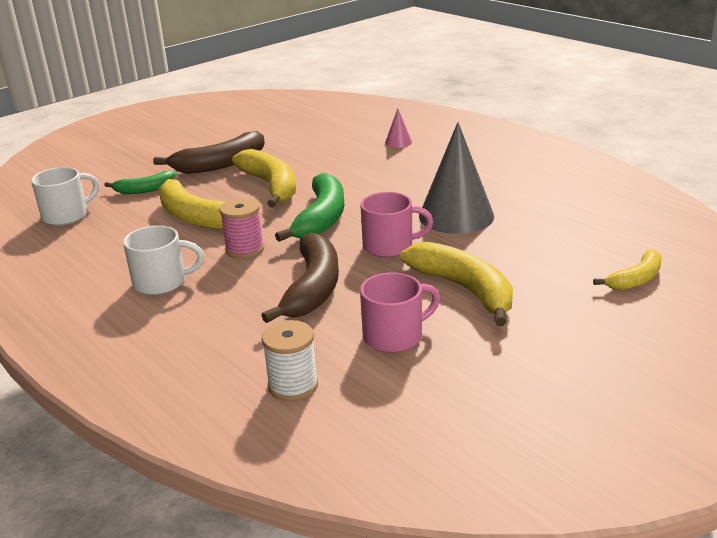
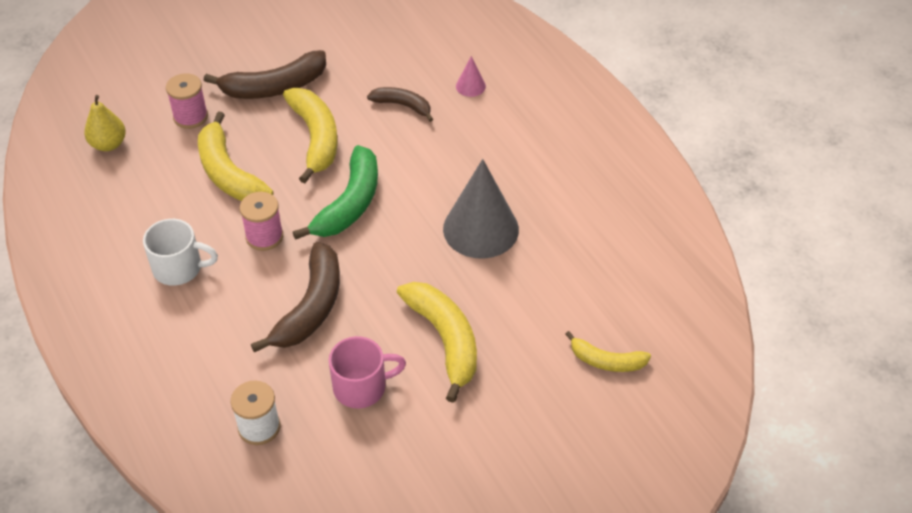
camera: 10 degrees right, 20 degrees up
(67, 215) = (108, 144): white mug -> yellow pear
(145, 189) = (190, 117): green banana -> pink spool
(343, 159) = (403, 105): none -> brown banana
(390, 246) = (400, 262): pink mug -> none
(636, 279) = (606, 361): yellow banana -> yellow banana turned 45 degrees clockwise

